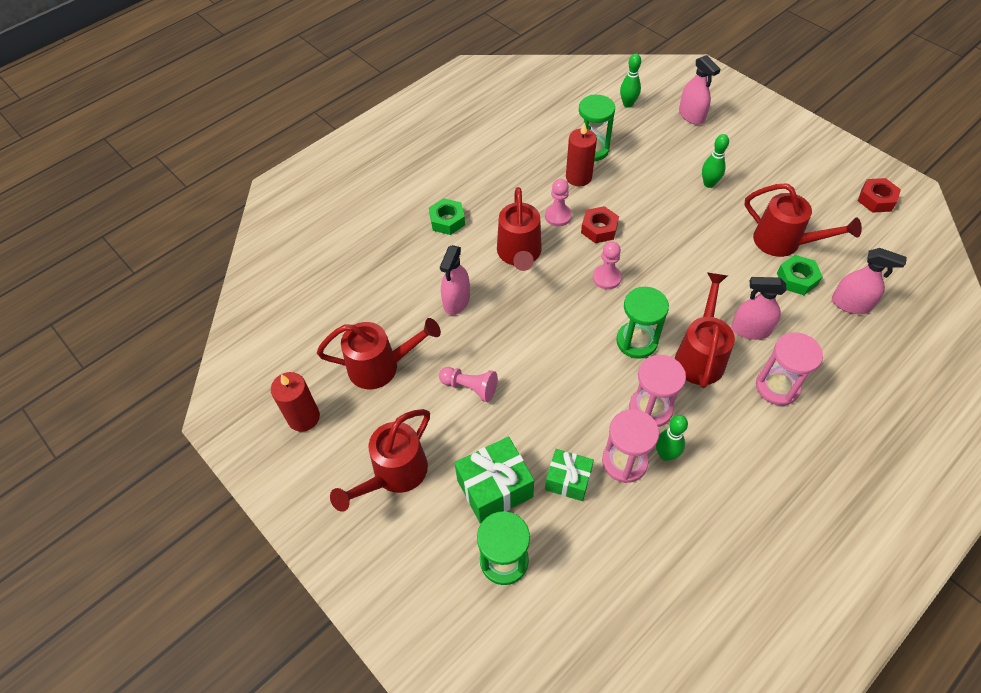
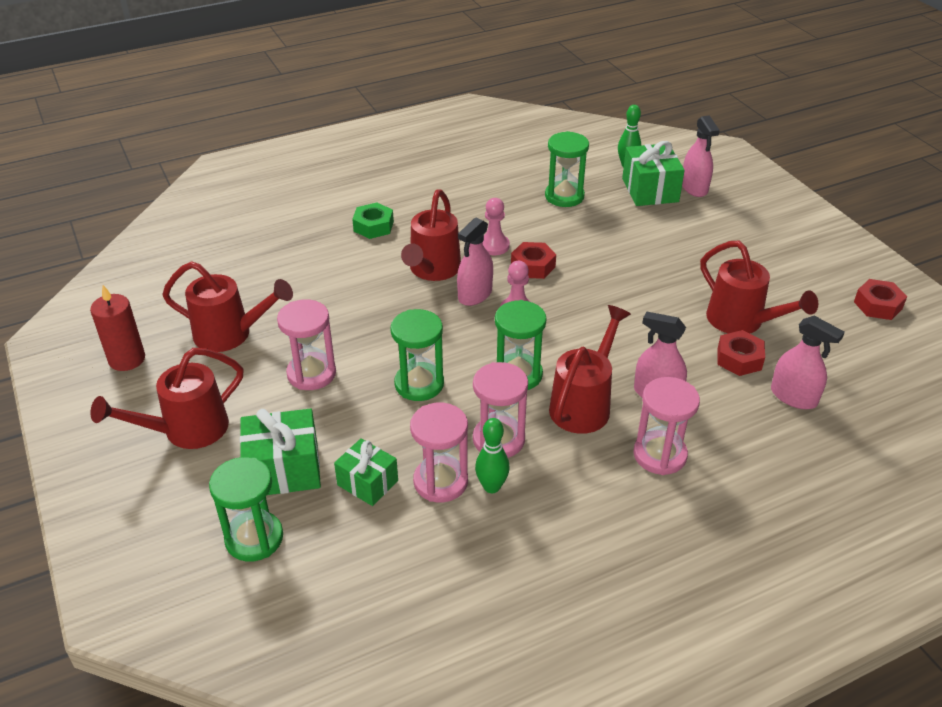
camera: 15 degrees right, 15 degrees down
(456, 301) = (342, 296): pink spray bottle -> pink spray bottle (475, 294)
(470, 387) = (311, 374): pink pawn -> pink hourglass
(563, 373) = (419, 384): none -> green hourglass
(578, 177) = (536, 217): red candle -> none
(657, 126) = (650, 190): none -> green gift
(709, 184) = (681, 251): green bowling pin -> none
(797, 279) = (739, 359): green nut -> red nut

